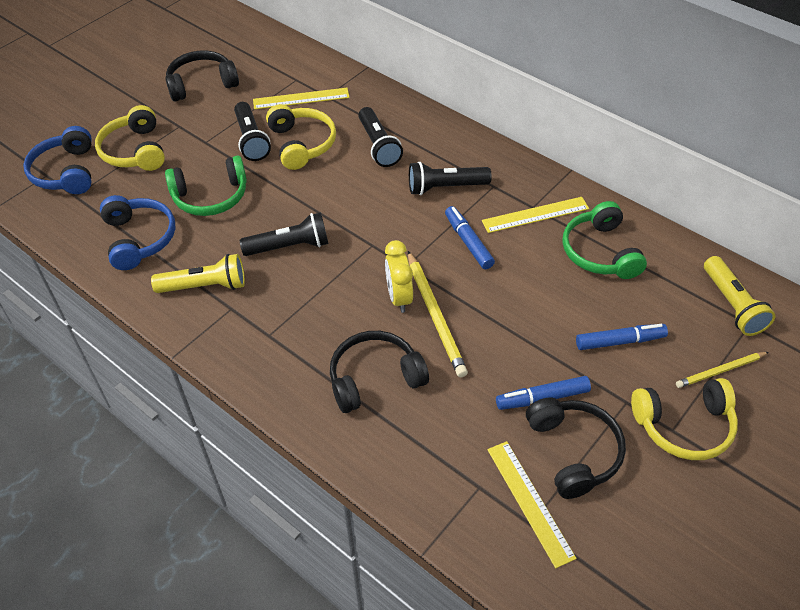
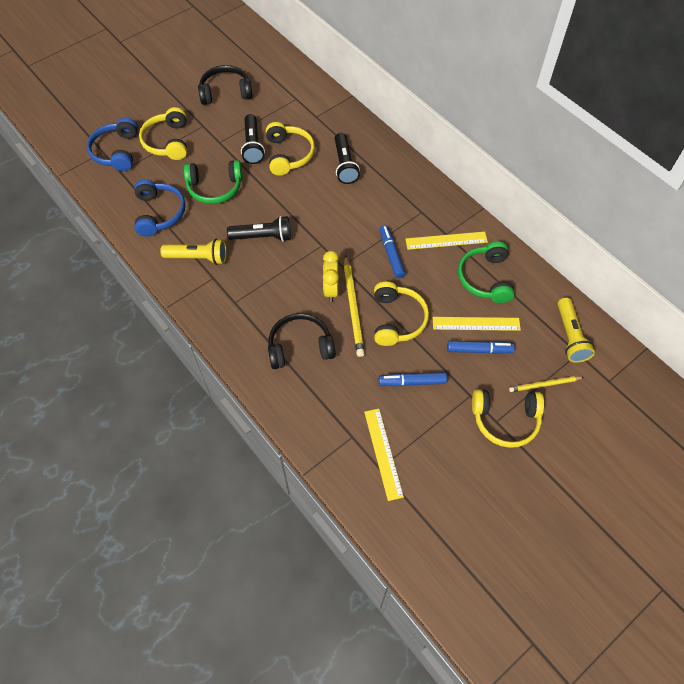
camera: 10 degrees right, 10 degrees up
(301, 98) = (296, 116): yellow ruler -> yellow ruler (476, 324)
(445, 187) = (386, 207): black flashlight -> none
(499, 321) = (397, 319): none -> yellow headphones
(573, 452) = (423, 424): black headphones -> none

